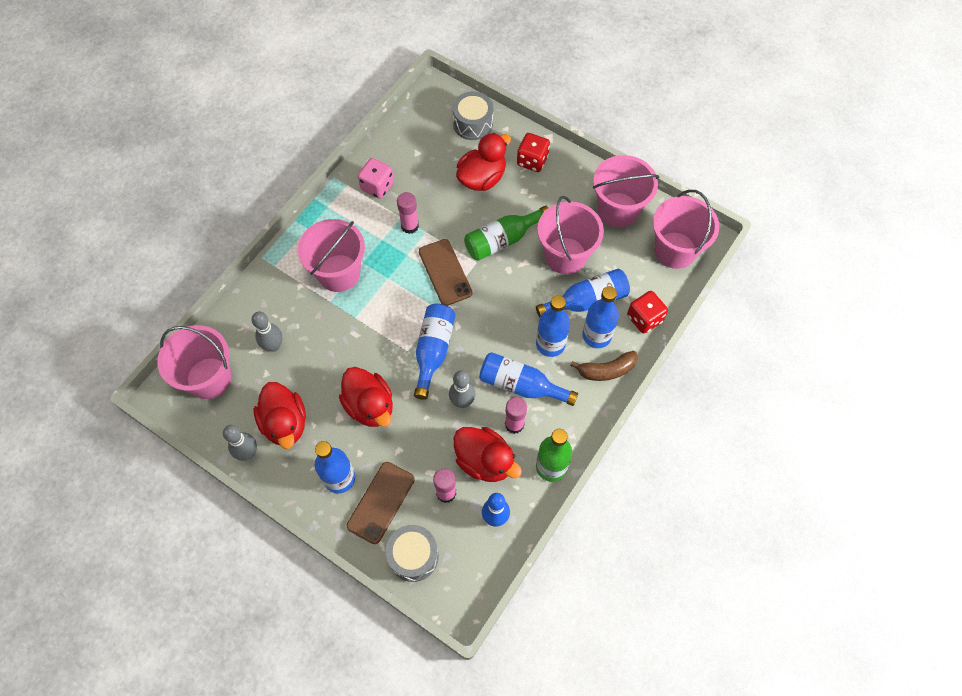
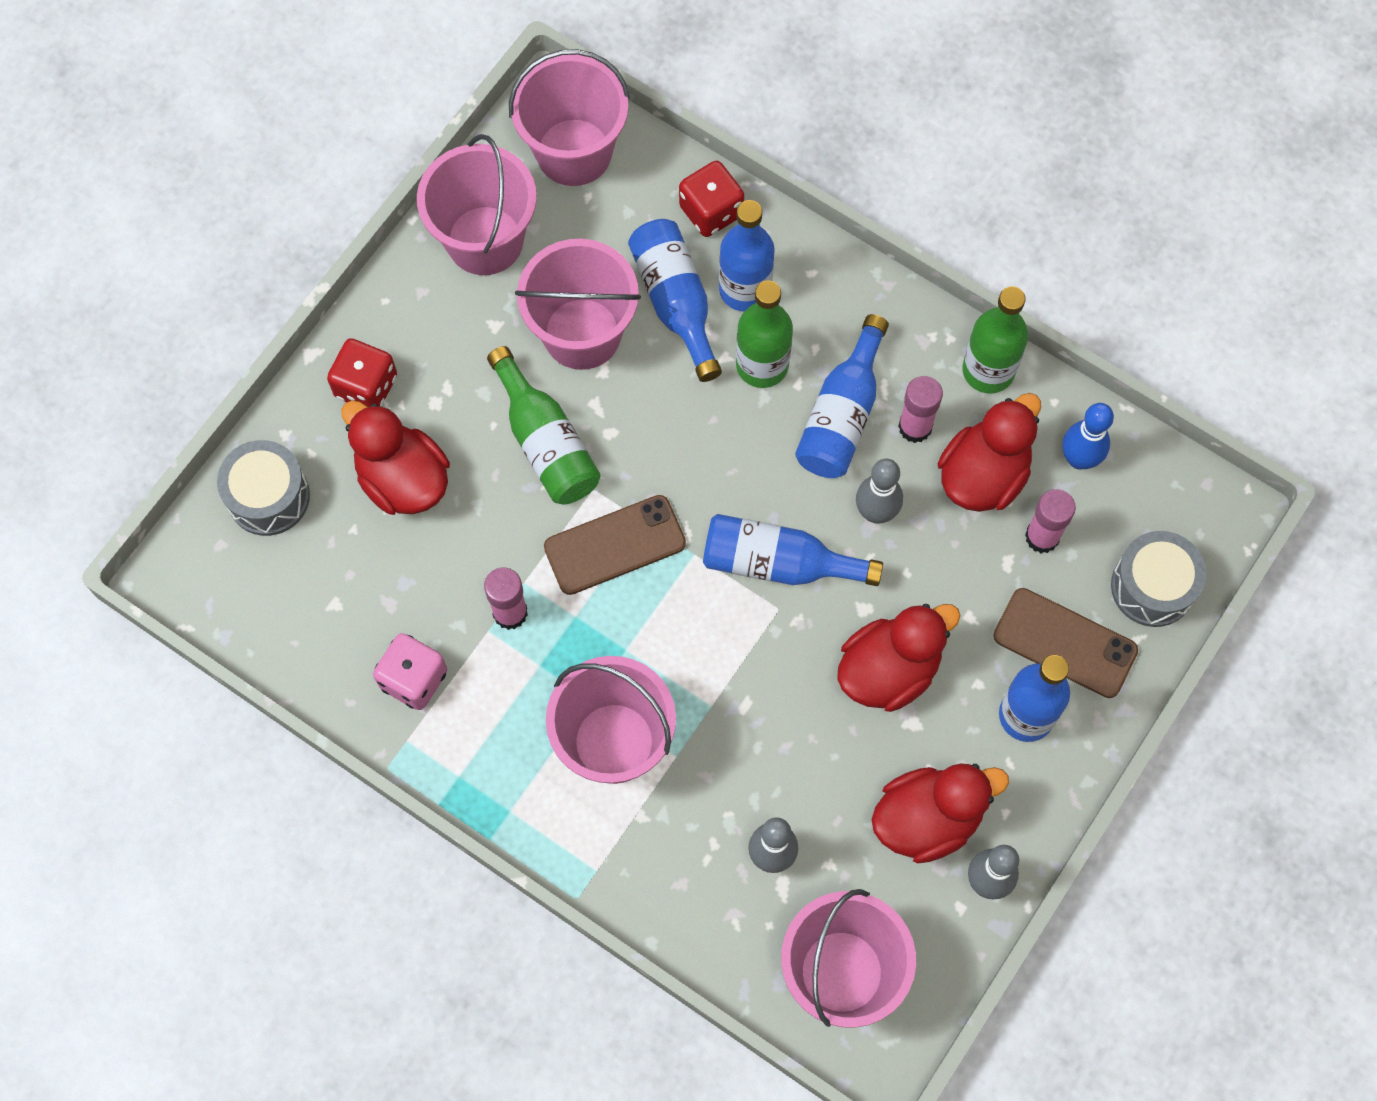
camera: 90 degrees left, 5 degrees up
(550, 344) = (762, 365): blue bottle -> green bottle
(606, 370) = (810, 277): brown banana -> none

